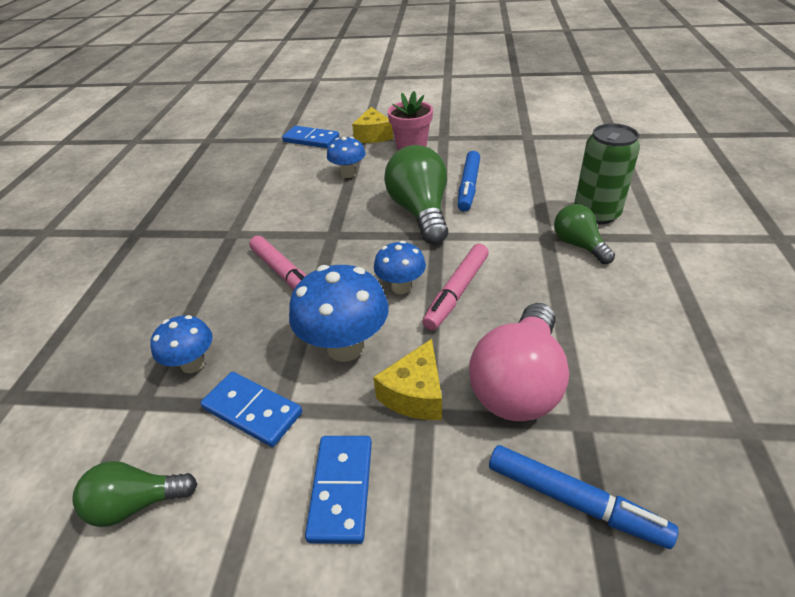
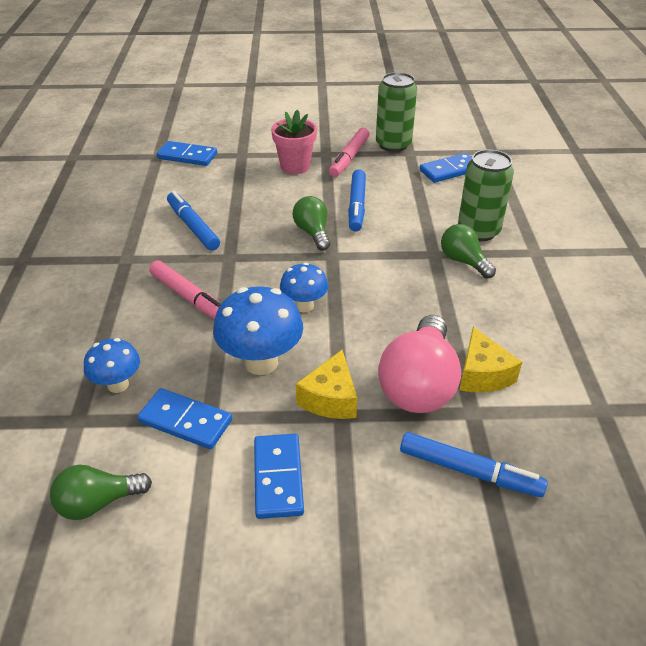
camera: 10 degrees left, 0 degrees up
(303, 204) = (193, 226): none -> blue marker
(348, 174) = (234, 194): blue mushroom -> none
(373, 135) = (253, 151): yellow cheese -> yellow cheese (482, 374)
(420, 212) = (313, 233): green light bulb -> green light bulb, size x0.58
(457, 292) = (357, 308): pink marker -> pink marker (349, 158)
(511, 129) = (393, 145): none -> green can
(568, 153) = (449, 170): none -> blue domino

